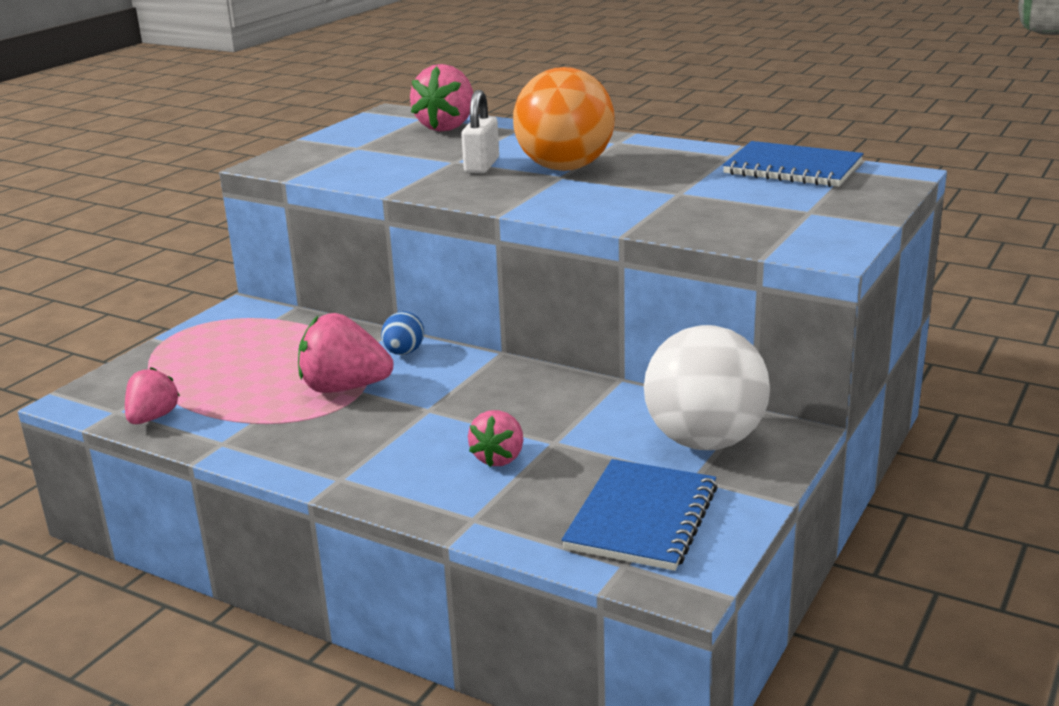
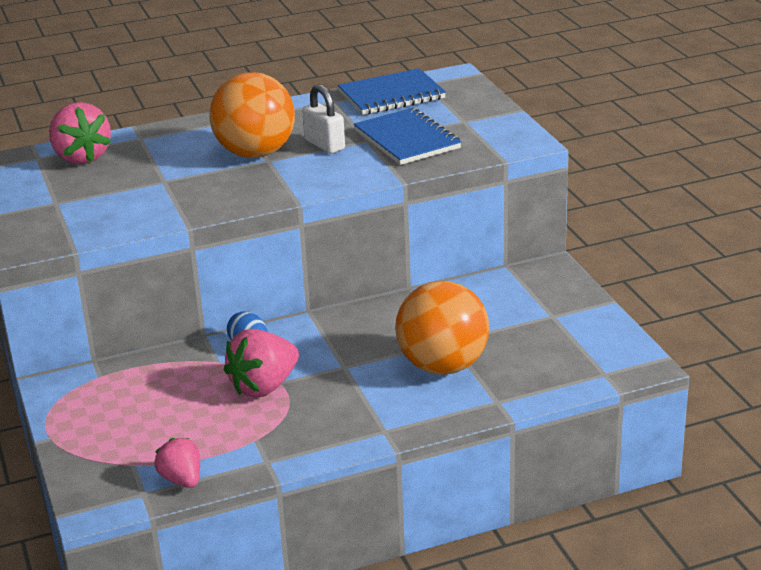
camera: 50 degrees left, 5 degrees up
(482, 166) = (194, 176): white padlock -> white padlock (324, 145)
(499, 458) = (443, 366): pink strawberry -> orange ball
(642, 518) = (569, 349): blue notebook -> blue notebook (407, 139)
(704, 441) = (520, 295): white ball -> none

